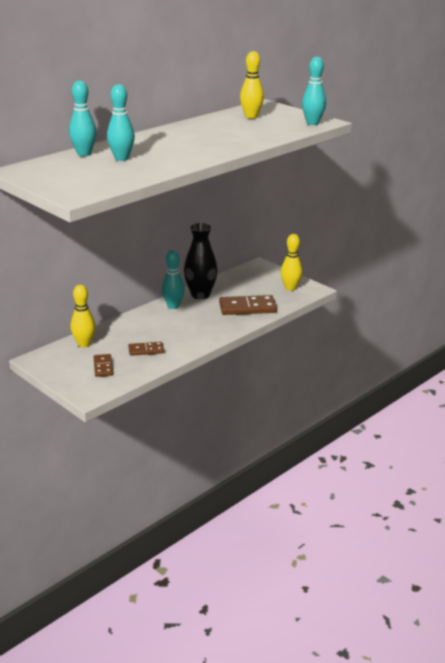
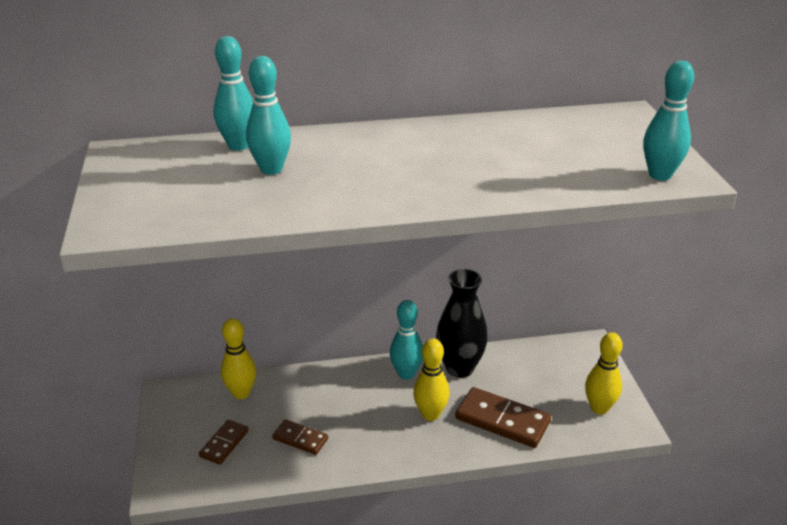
camera: 35 degrees right, 5 degrees up
(251, 117) = (572, 134): yellow bowling pin -> yellow bowling pin (430, 414)

